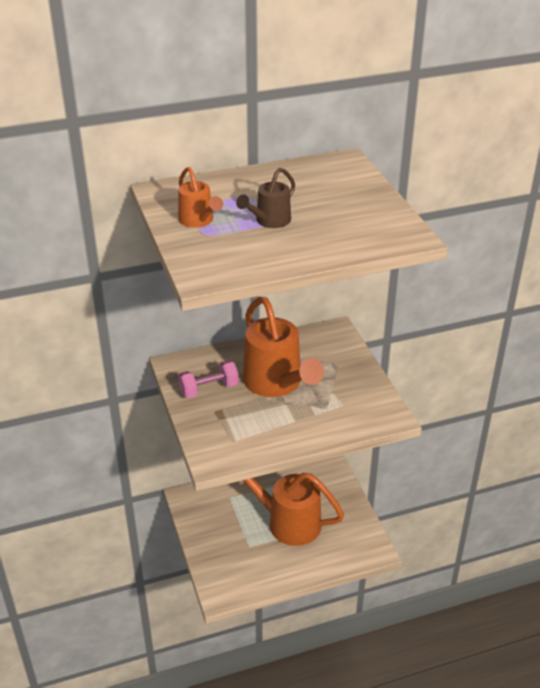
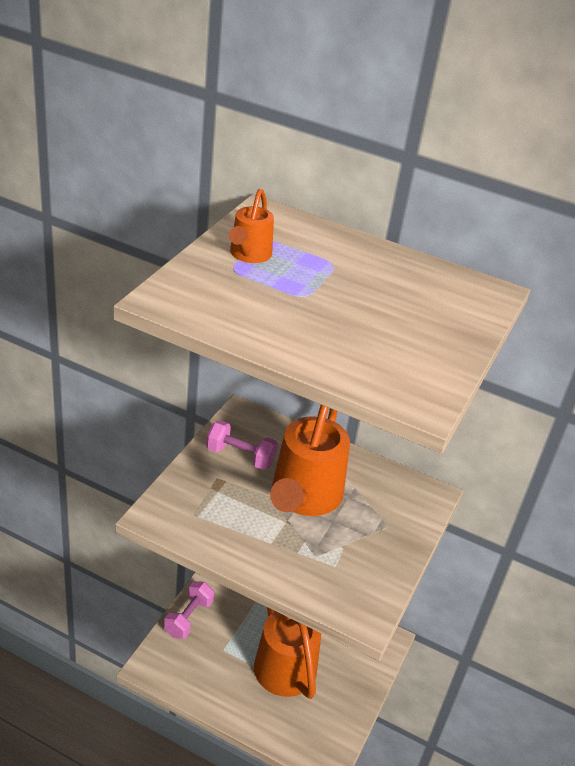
camera: 40 degrees right, 0 degrees up
(205, 548) = (188, 618): none -> pink dumbbell
(269, 221) = (310, 295): brown watering can -> none

